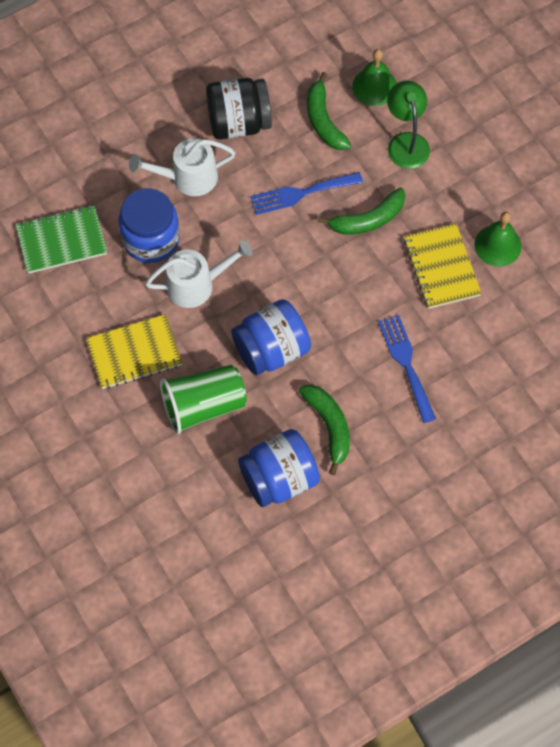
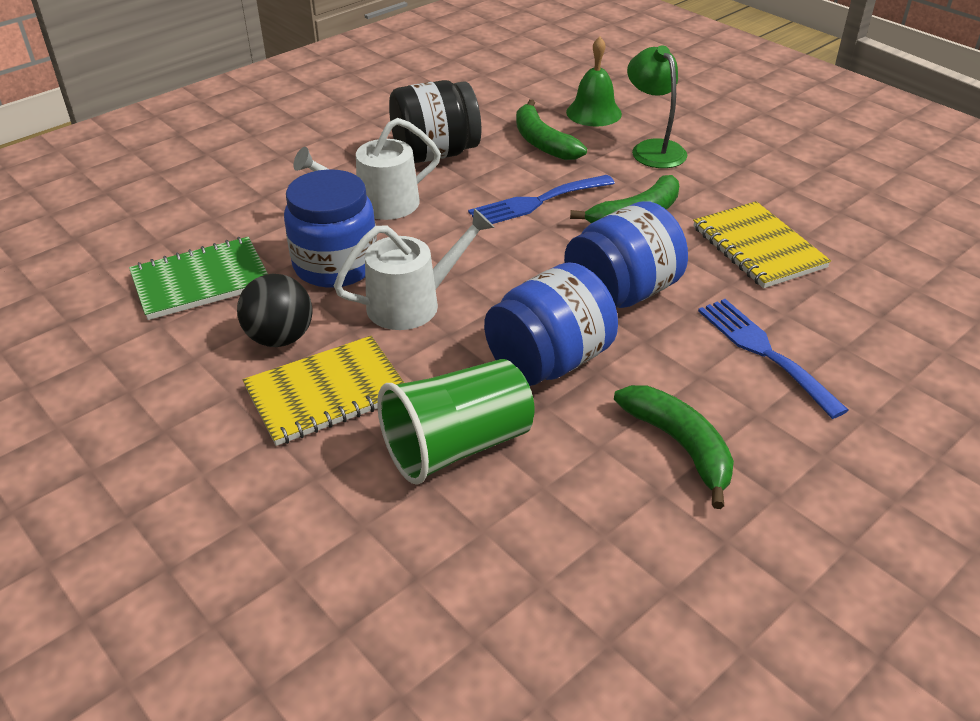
camera: 10 degrees left, 25 degrees down
(110, 302) = (280, 338): none -> black ball
(279, 479) = (622, 534): blue jar -> blue jar (621, 293)
(497, 245) = (820, 219): green bell -> none

